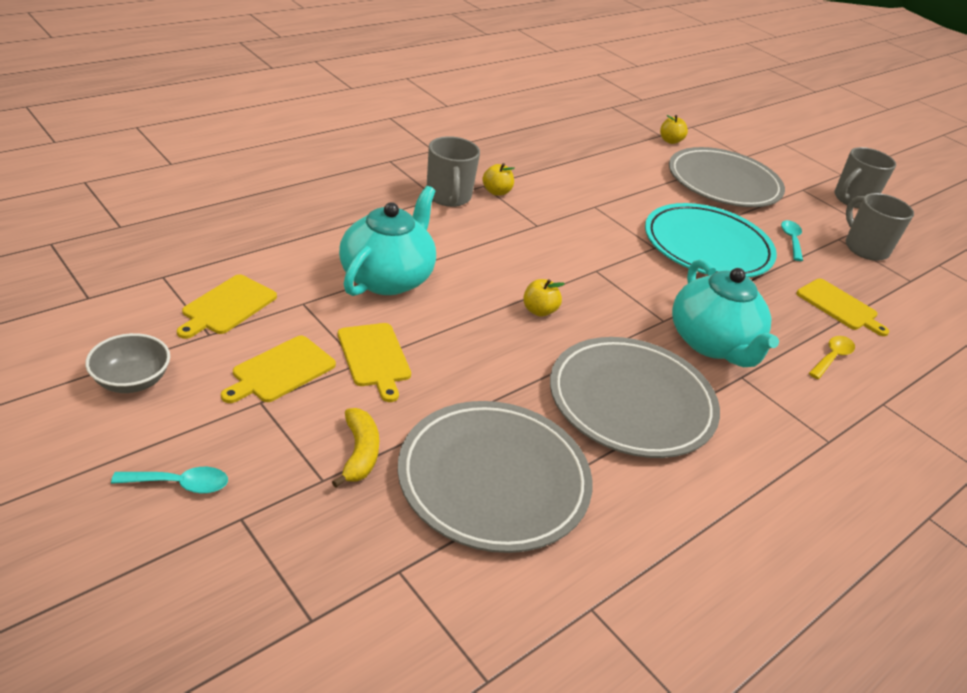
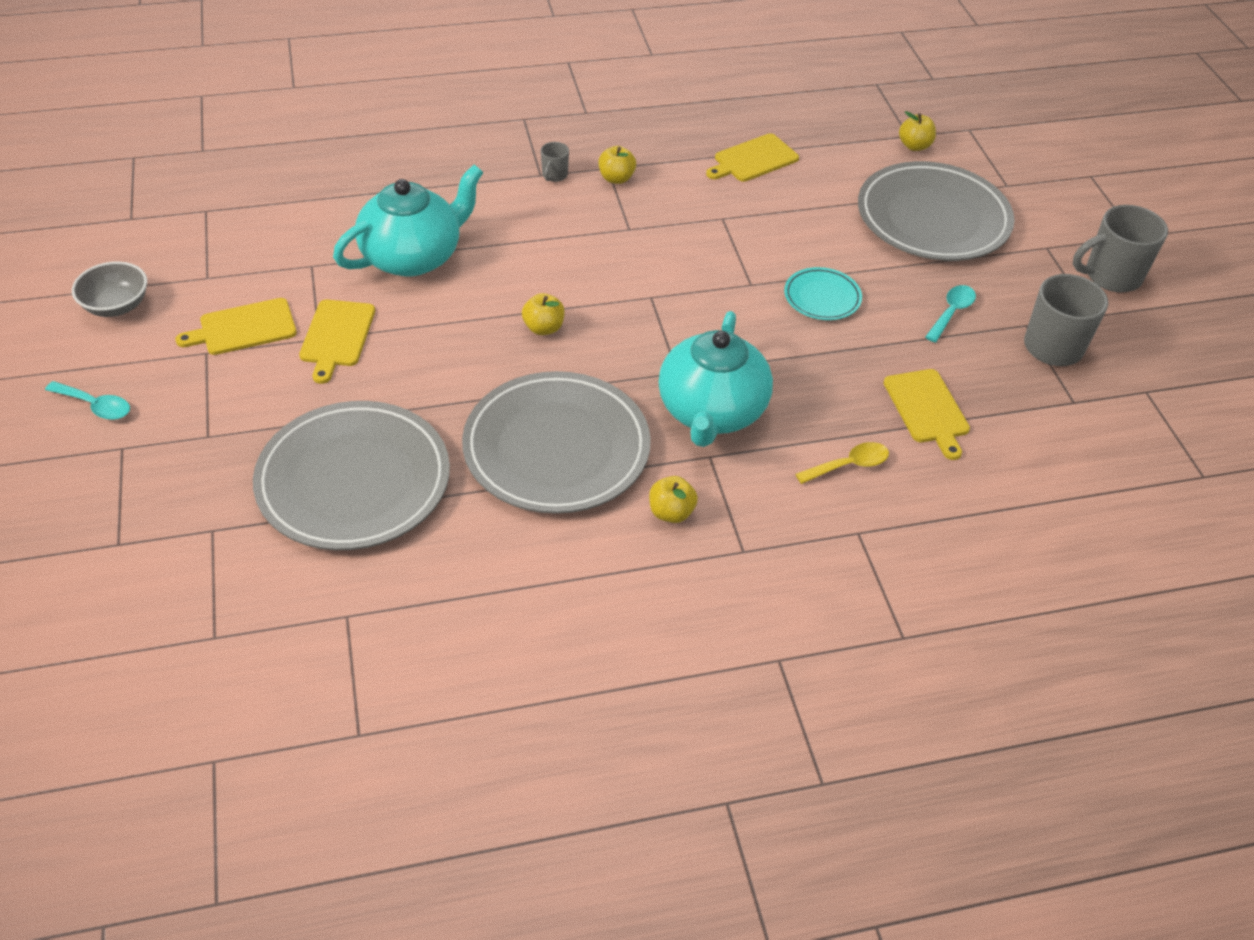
camera: 30 degrees right, 10 degrees up
(227, 306) = (241, 253): yellow cutting board -> yellow cutting board (753, 159)
(359, 453) = (255, 422): yellow banana -> none
(448, 197) = (554, 175): grey mug -> grey mug, size x0.48
(707, 247) = (822, 297): turquoise plate -> turquoise plate, size x0.47
(756, 427) = (671, 512): none -> yellow apple

